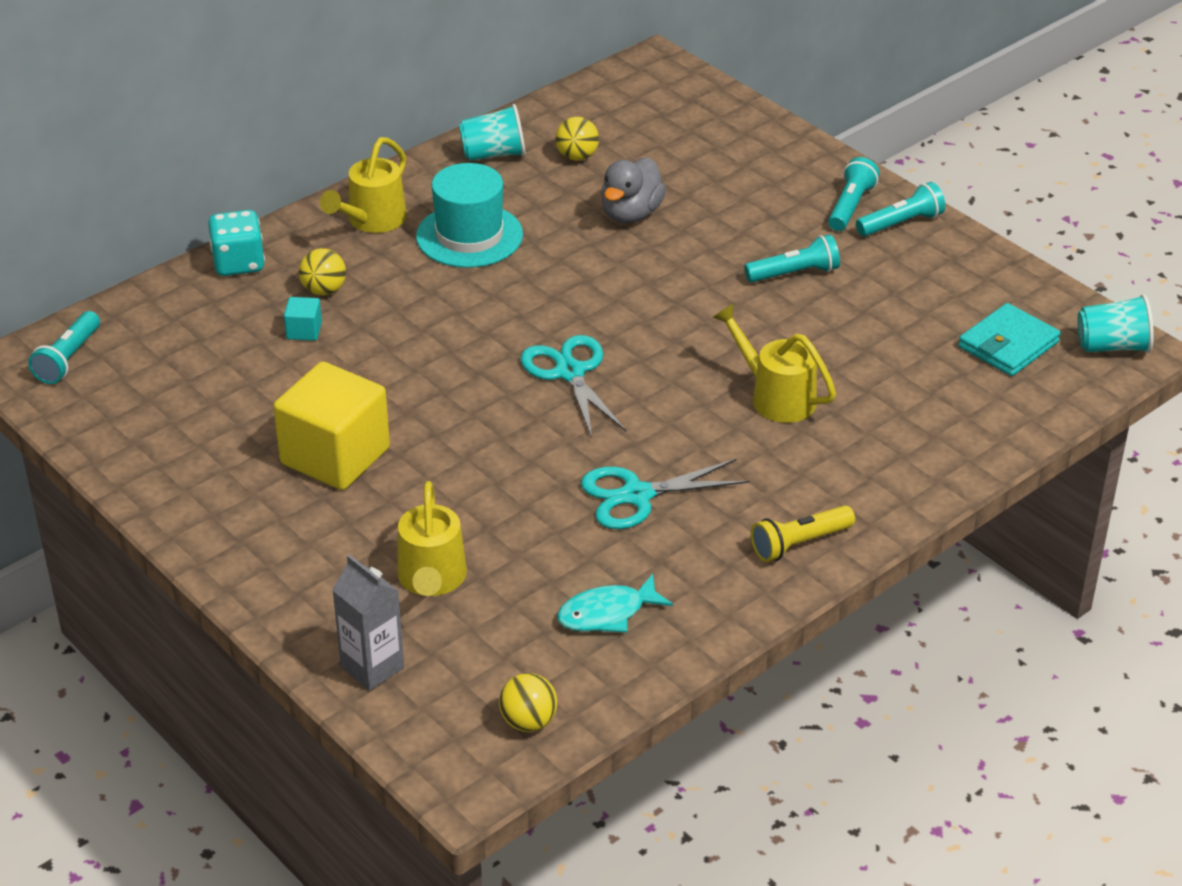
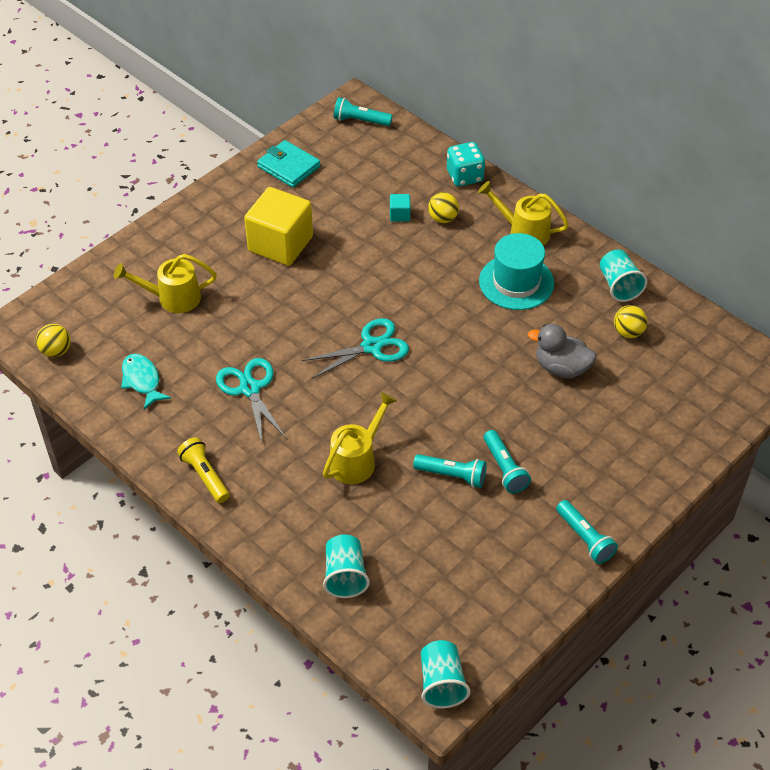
camera: 85 degrees right, 10 degrees up
(372, 667) = (103, 281): grey carton -> none
(850, 206) = (601, 504): turquoise flashlight -> turquoise flashlight (452, 475)
(964, 415) = (345, 575): none -> turquoise cup
(1008, 344) = (435, 608): turquoise wallet -> turquoise wallet (289, 166)

